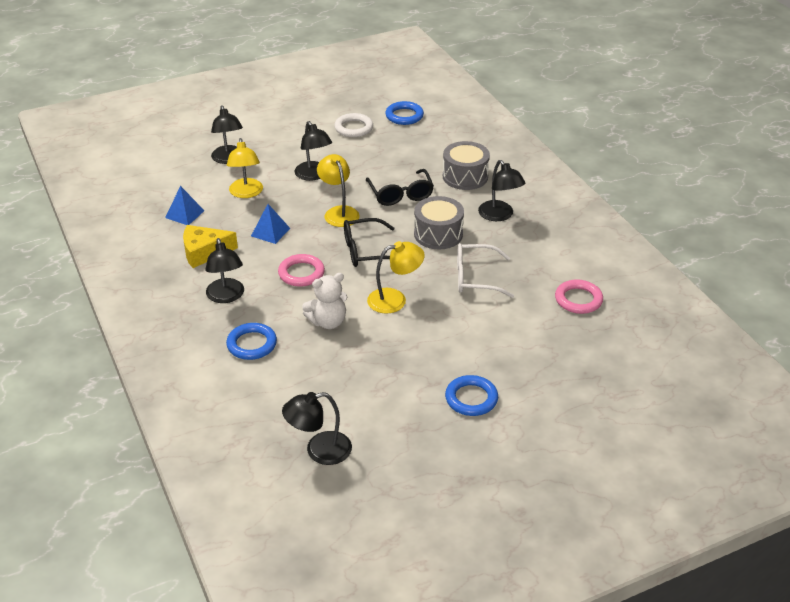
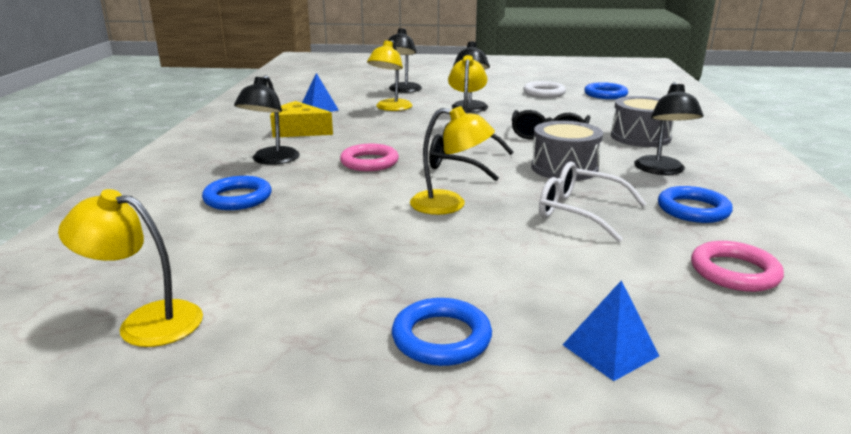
camera: 30 degrees right, 15 degrees down
(270, 232) = (379, 132): blue pyramid -> blue pyramid (610, 350)
(319, 451) = (146, 322): black lamp -> yellow lamp
(328, 322) = (345, 202): white teddy bear -> none
(536, 252) = (693, 210): none -> blue ring

